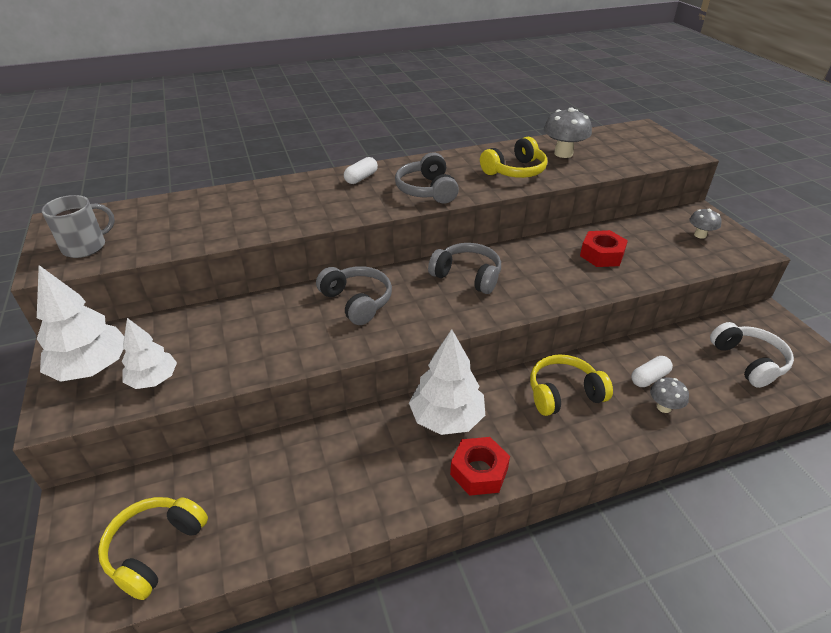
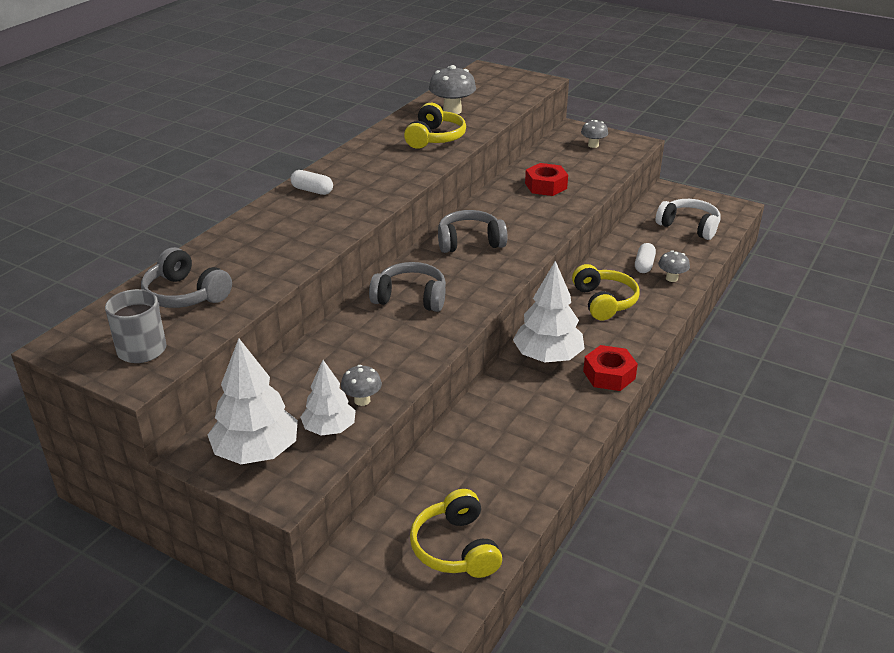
camera: 40 degrees left, 5 degrees down
(205, 370) = (362, 400): none -> grey mushroom
(361, 178) = (312, 190): white capsule -> white capsule turned 60 degrees counterclockwise
(427, 190) = (387, 179): grey headphones -> grey headphones (185, 294)
(563, 393) = (604, 301): yellow headphones -> yellow headphones turned 135 degrees clockwise

